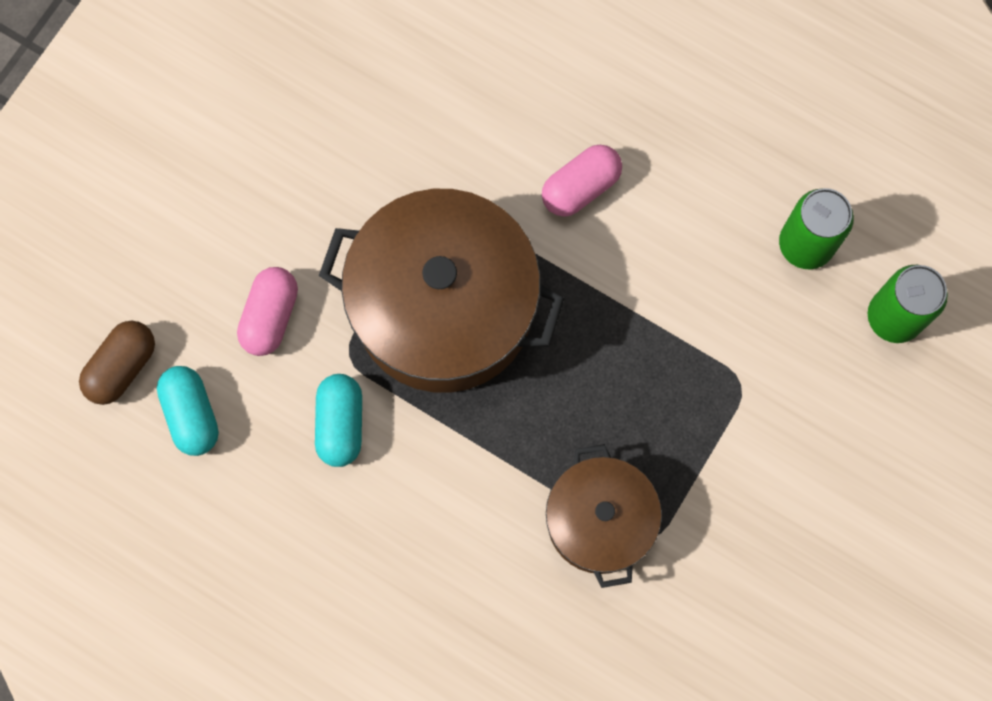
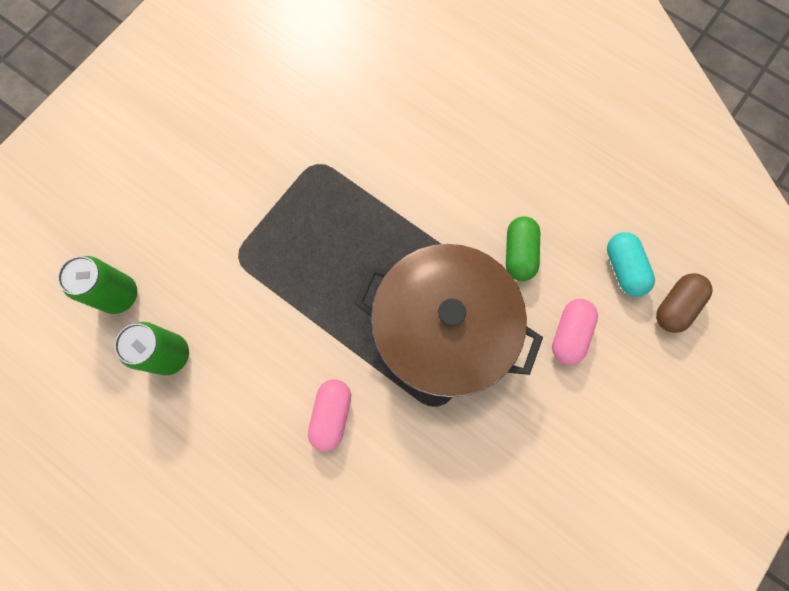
camera: 175 degrees left, 0 degrees up
(340, 424) = (519, 253): turquoise capsule -> green capsule
(580, 187) = (331, 415): pink capsule -> pink capsule turned 45 degrees counterclockwise
(600, 521) = (348, 177): brown pot -> none

